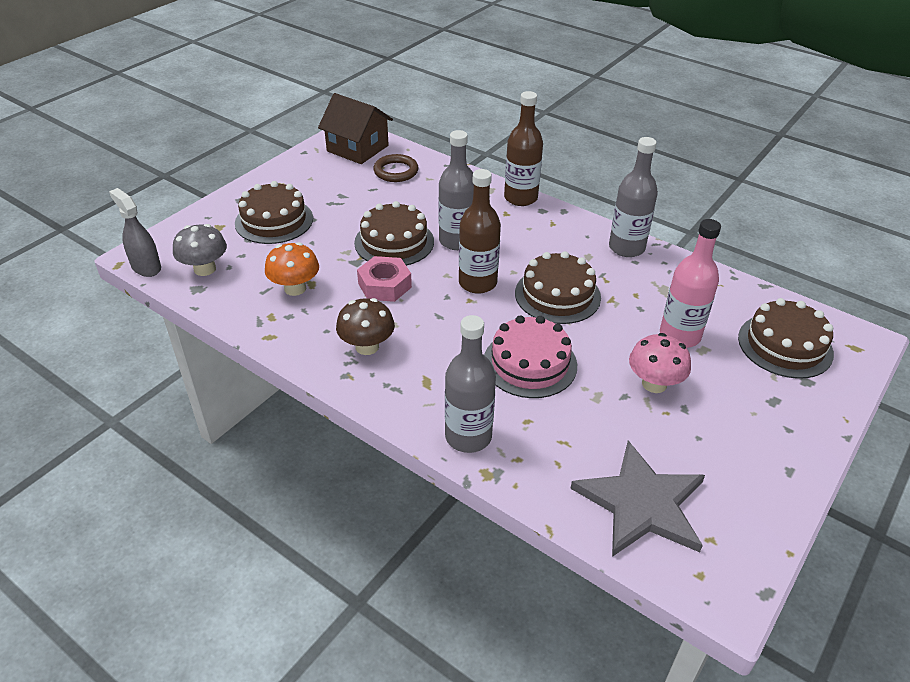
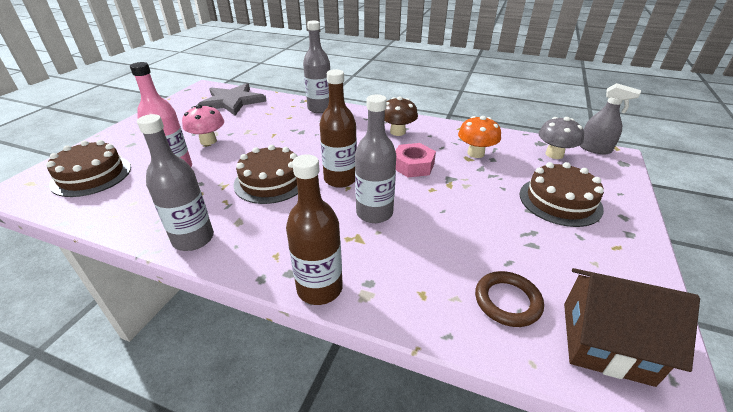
camera: 165 degrees right, 5 degrees down
(394, 242) = (432, 201): brown cake -> none
(530, 363) = (290, 139): pink cake -> none

